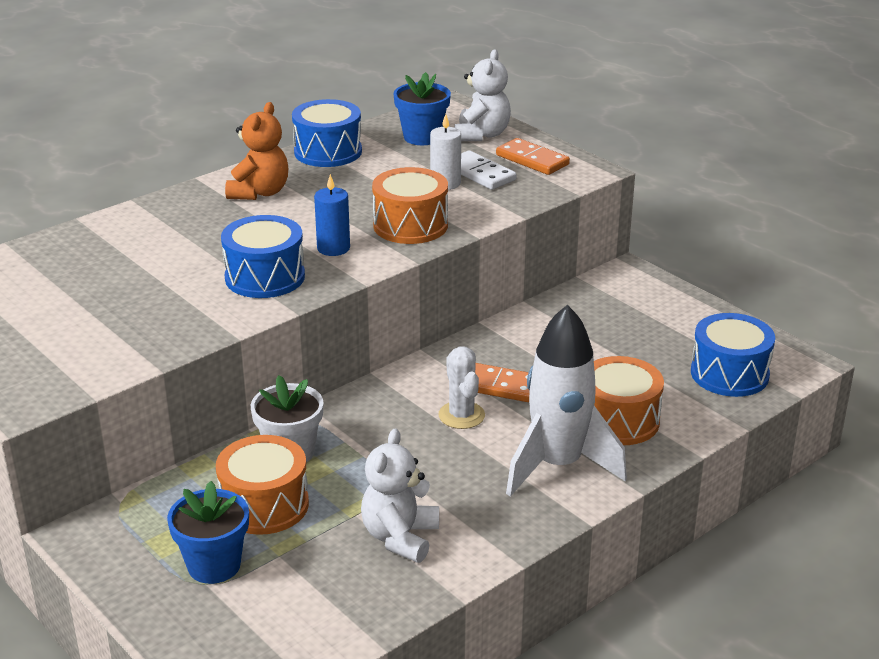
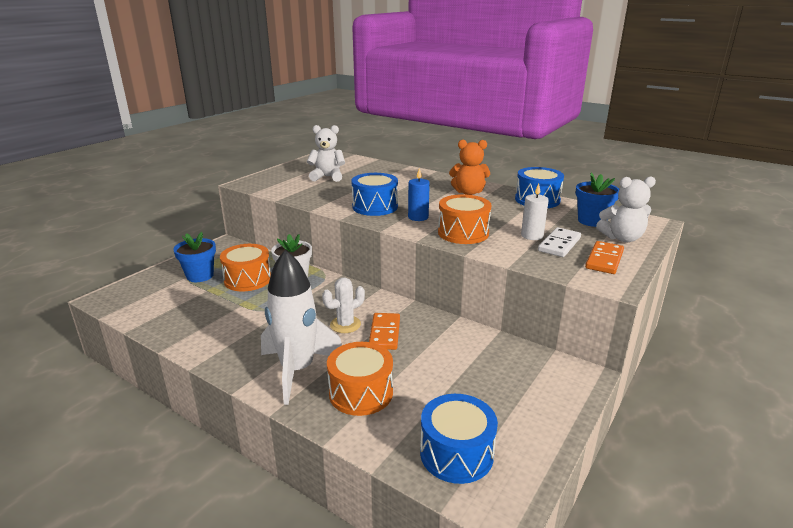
camera: 75 degrees right, 5 degrees down
(400, 537) = (220, 322): white teddy bear -> white teddy bear (327, 177)

